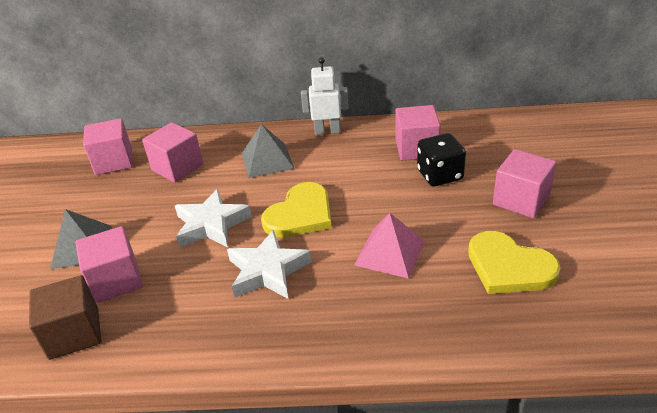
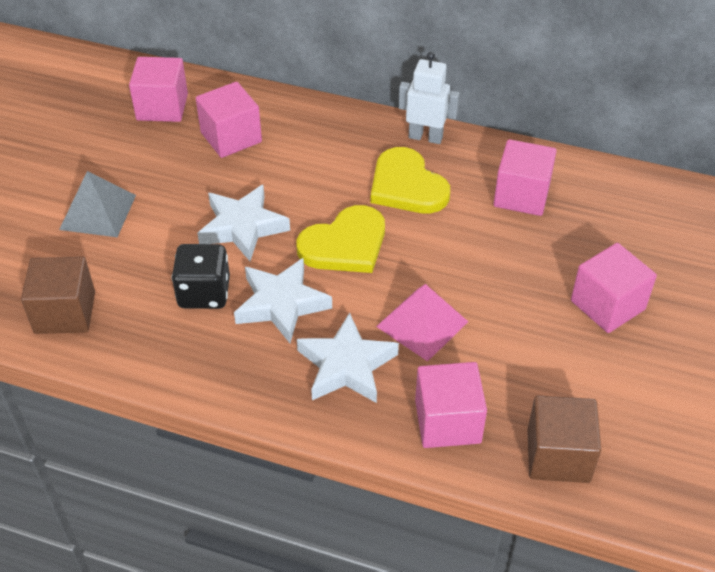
camera: 15 degrees right, 10 degrees up
(116, 280) = (122, 265): pink cube -> pink cube (447, 421)
(267, 160) = (337, 158): grey pyramid -> none
(344, 302) = (346, 366): none -> white star
(440, 175) = (530, 242): black dice -> black dice (204, 293)
(509, 267) = (544, 383): yellow heart -> yellow heart (407, 186)
(553, 317) = (558, 455): none -> brown cube

